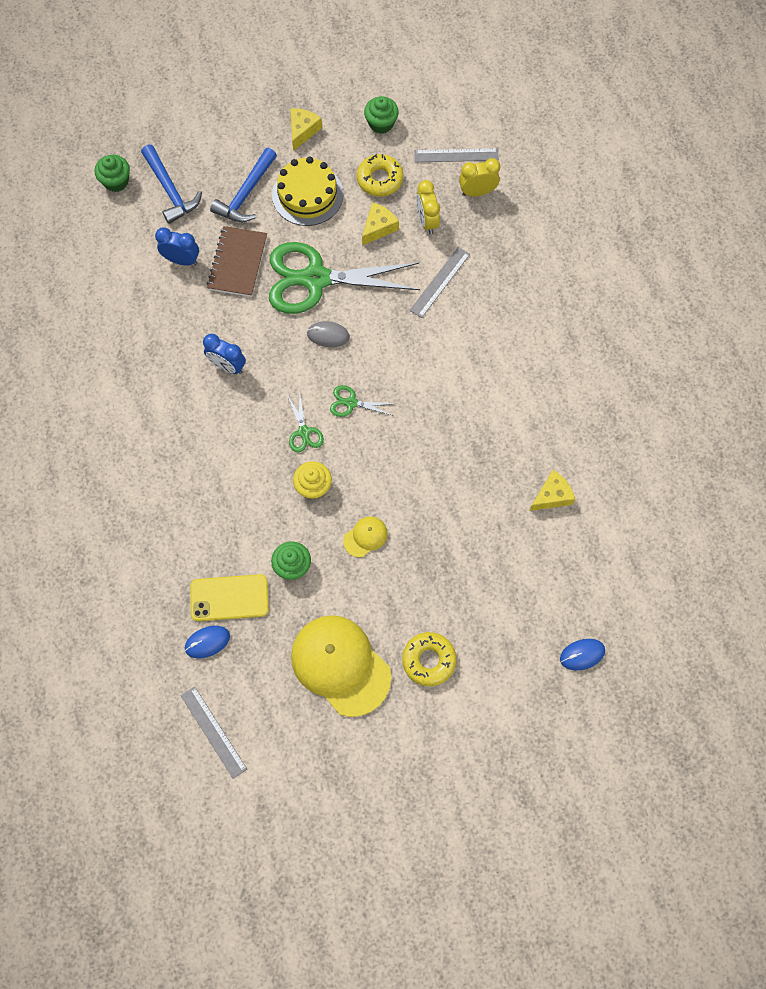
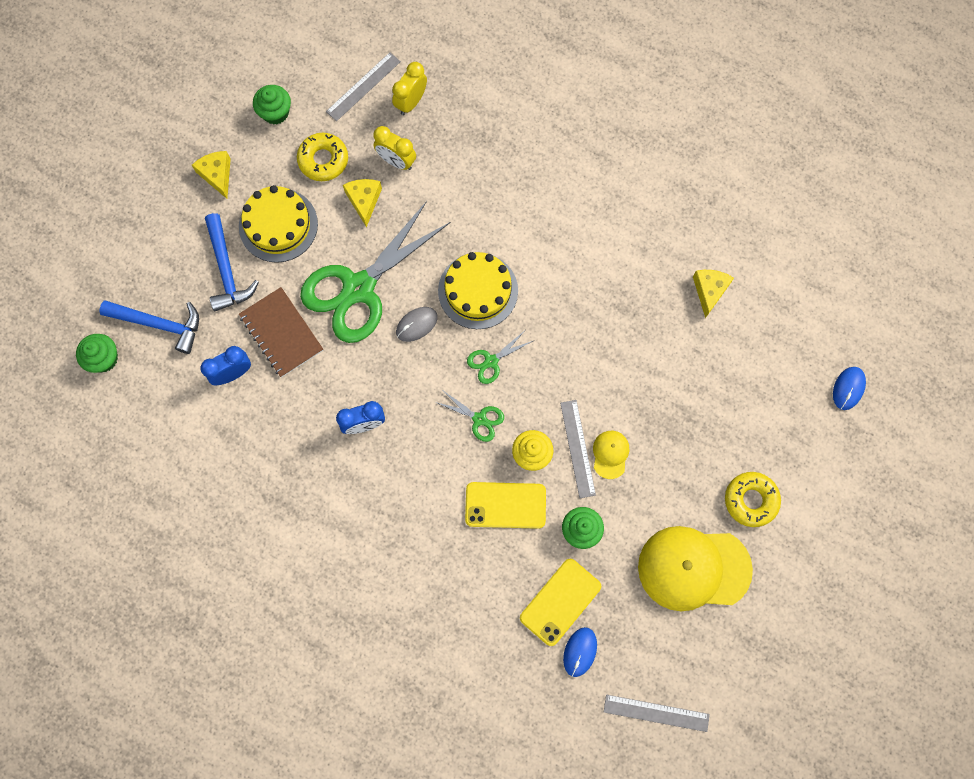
camera: 45 degrees left, 5 degrees up
(261, 502) = (505, 505): none -> yellow phone
(391, 350) = (478, 291): none -> yellow cake
(439, 282) = (458, 202): grey ruler -> grey ruler (577, 448)

